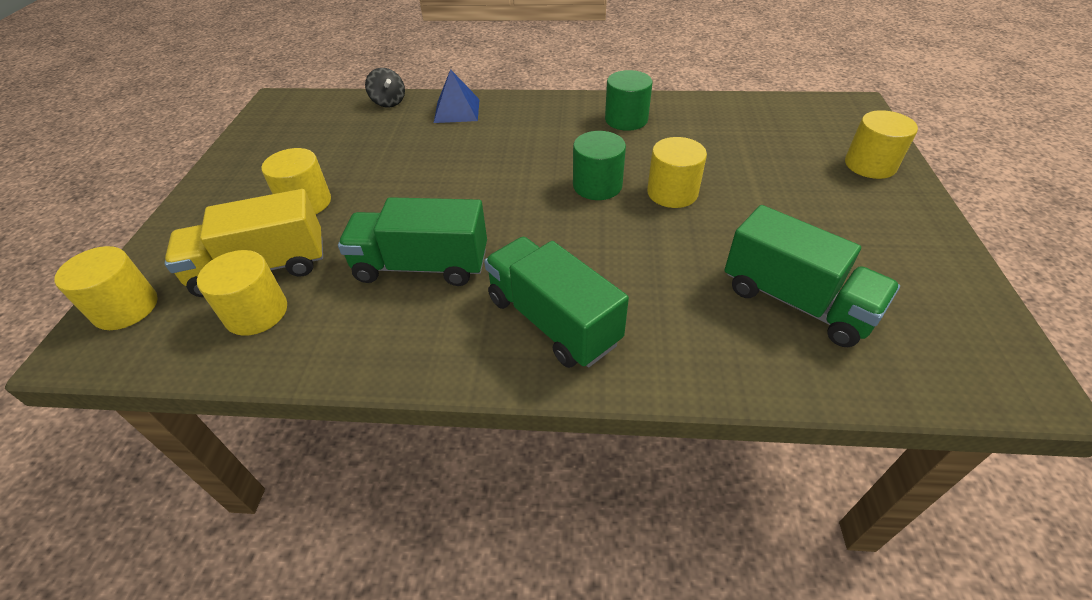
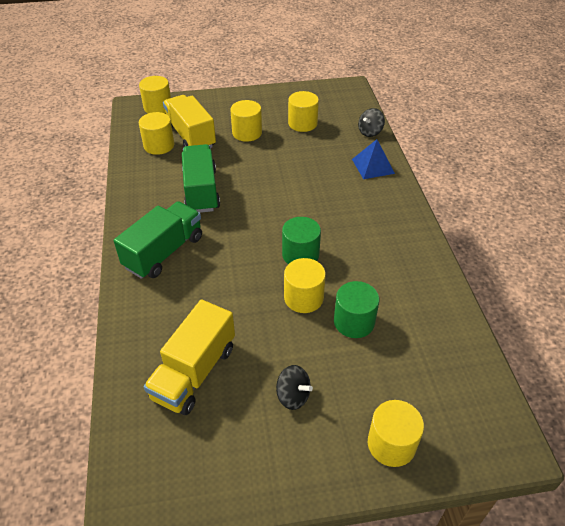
camera: 75 degrees right, 0 degrees up
(326, 149) = (302, 123): none -> yellow cylinder
(626, 119) = (400, 261): green cylinder -> green cylinder (354, 322)
(796, 301) = (194, 372): green truck -> yellow truck
(822, 220) = (293, 396): none -> black spinning top

